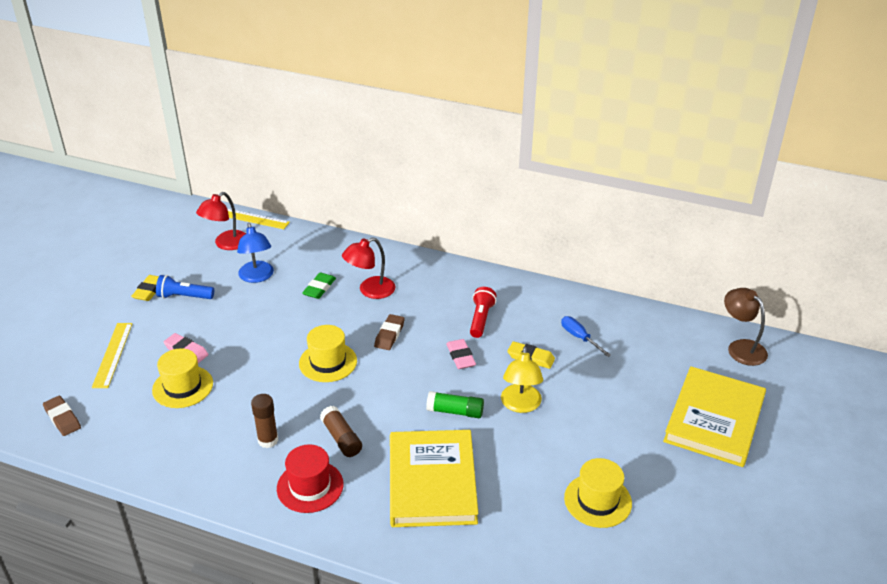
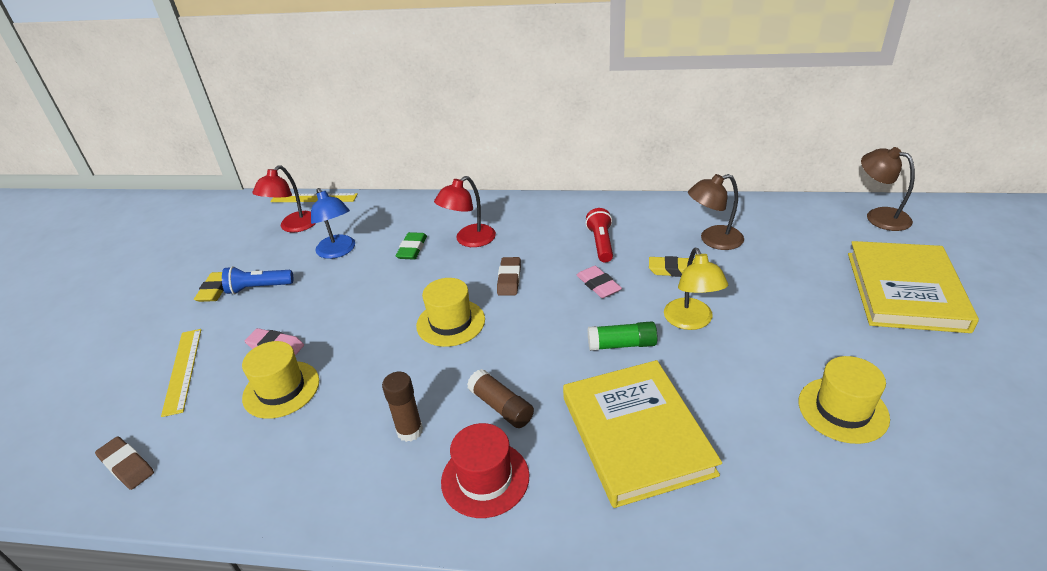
camera: 10 degrees left, 0 degrees up
(579, 337) = (713, 240): blue screwdriver -> brown lamp

